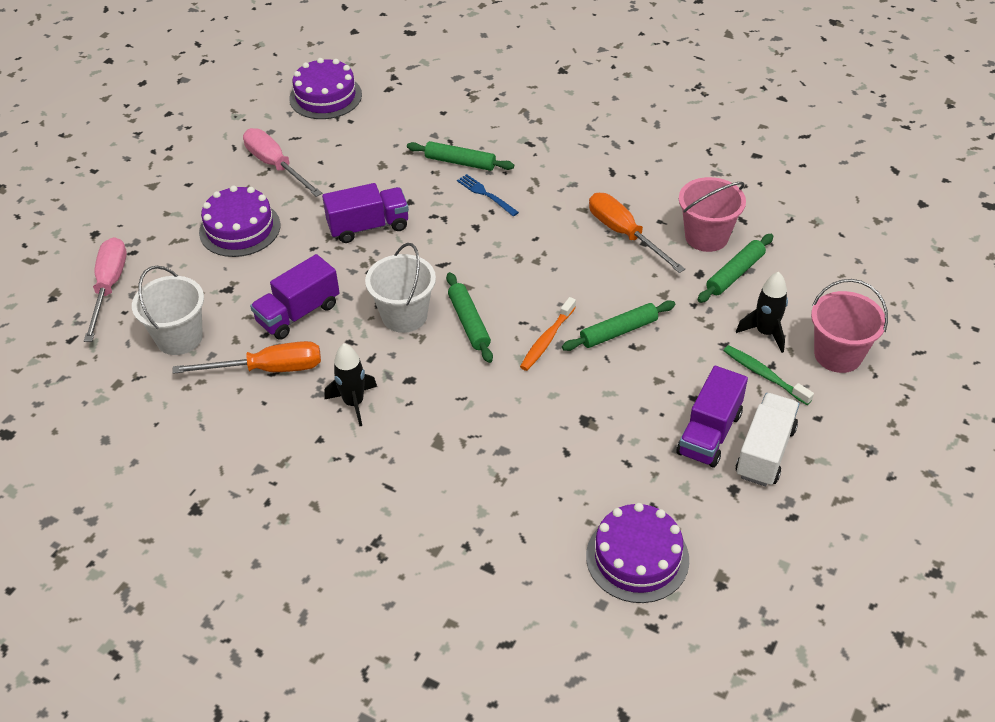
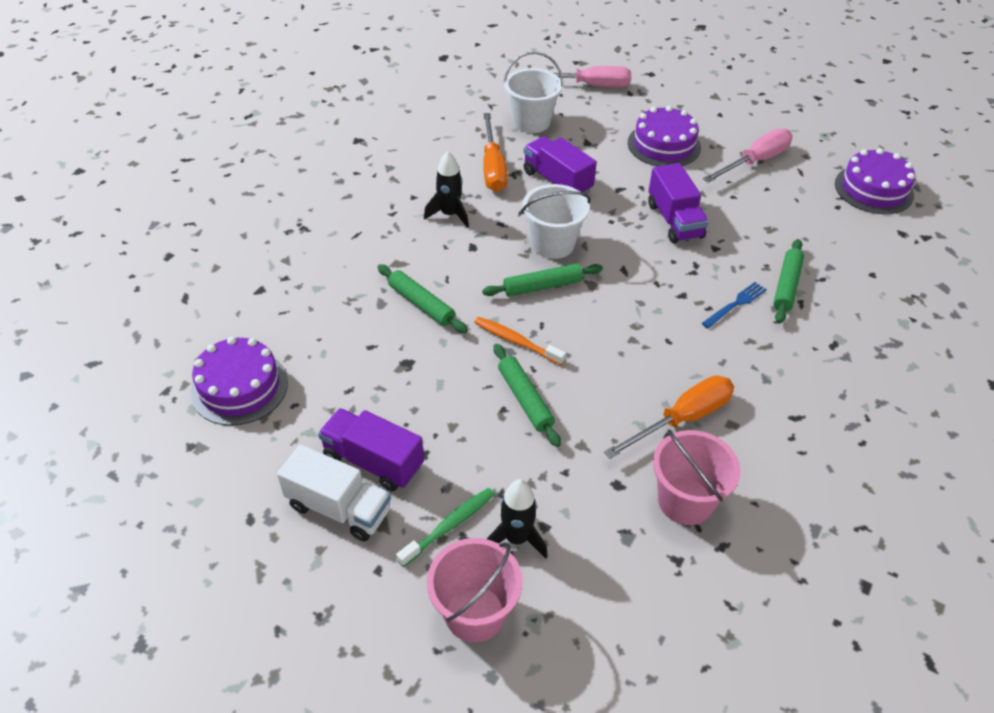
camera: 90 degrees right, 0 degrees up
(735, 273) = (619, 522): green rolling pin -> green rolling pin (421, 304)

